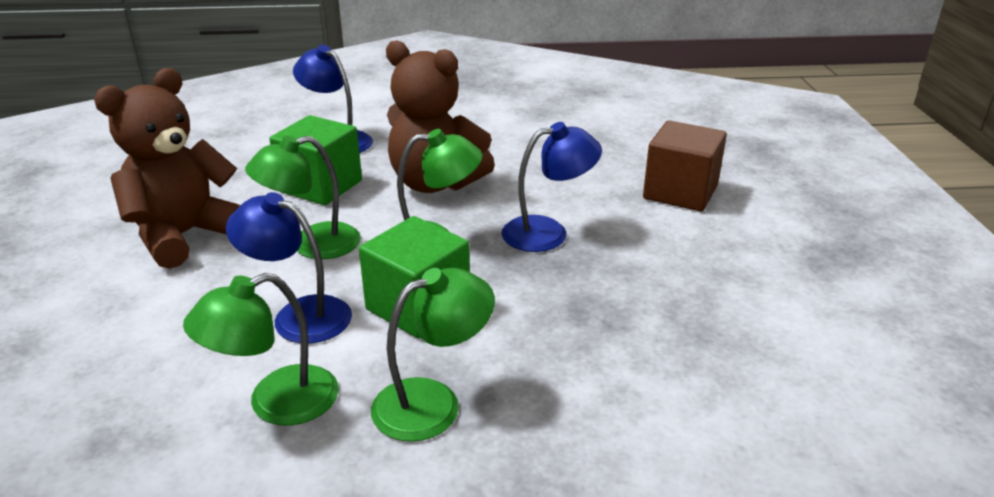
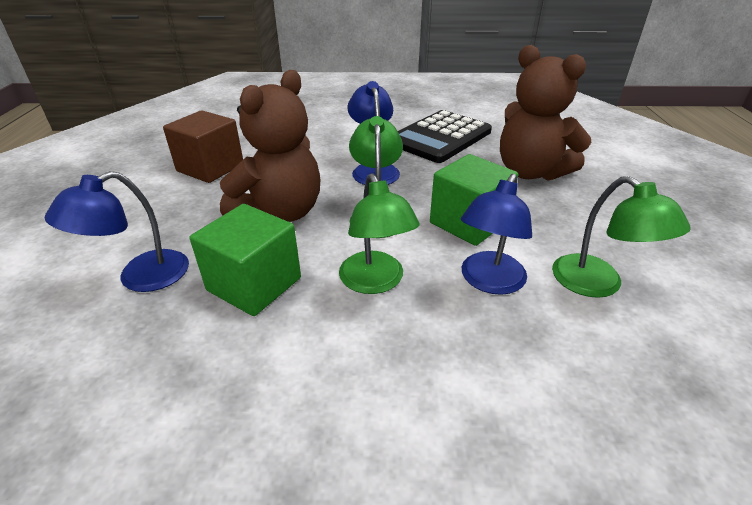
camera: 85 degrees left, 5 degrees up
(184, 236) = (339, 394): brown teddy bear -> brown teddy bear (530, 172)
(433, 402) = (568, 217): green lamp -> none
(680, 192) = (332, 125): brown cube -> brown cube (210, 168)
(680, 288) = (440, 137): none -> black calculator

